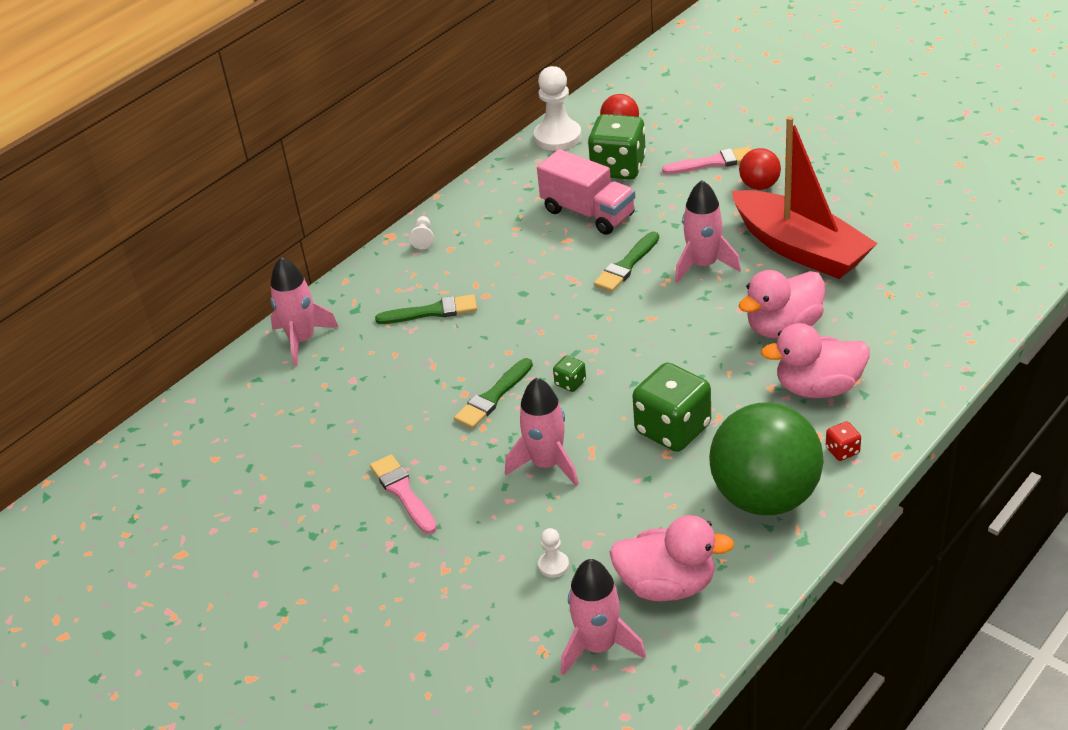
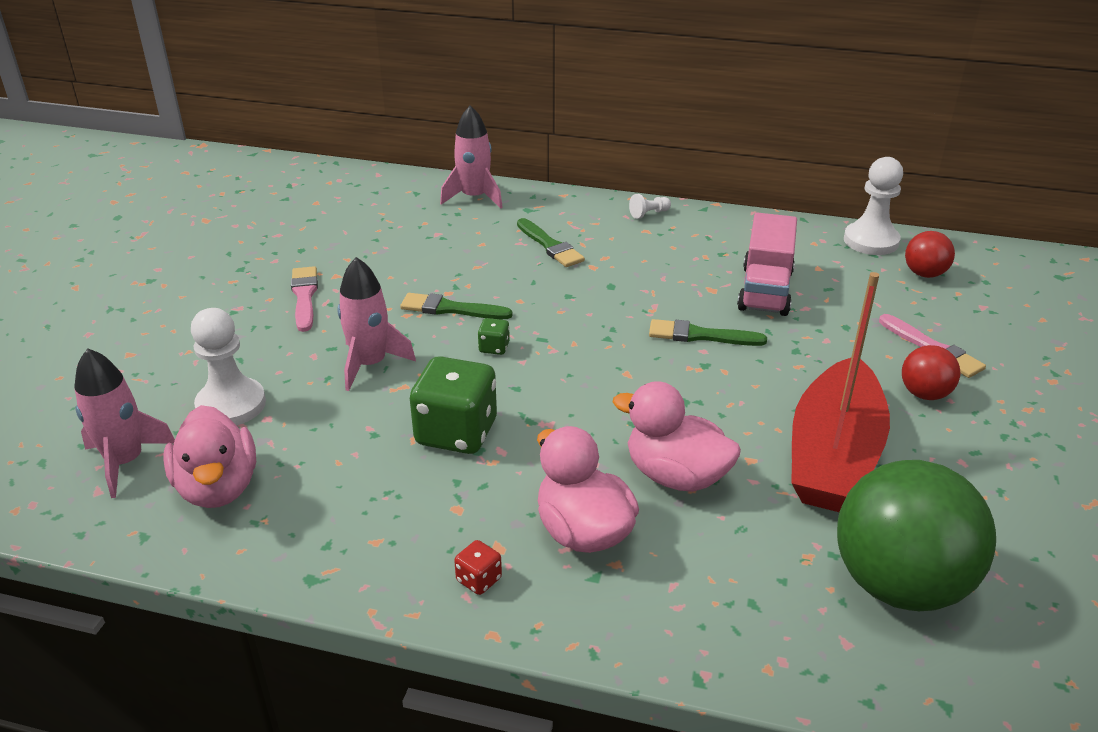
camera: 60 degrees right, 5 degrees down
(403, 492) = (304, 296): pink brush -> pink brush turned 45 degrees counterclockwise
(553, 565) = (231, 405): white pawn -> white pawn, size x2.12
(618, 168) = (857, 289): green dice -> none
(703, 265) = (742, 387): pink rocket -> none
(765, 497) = (374, 530): green ball -> green ball (899, 584)

